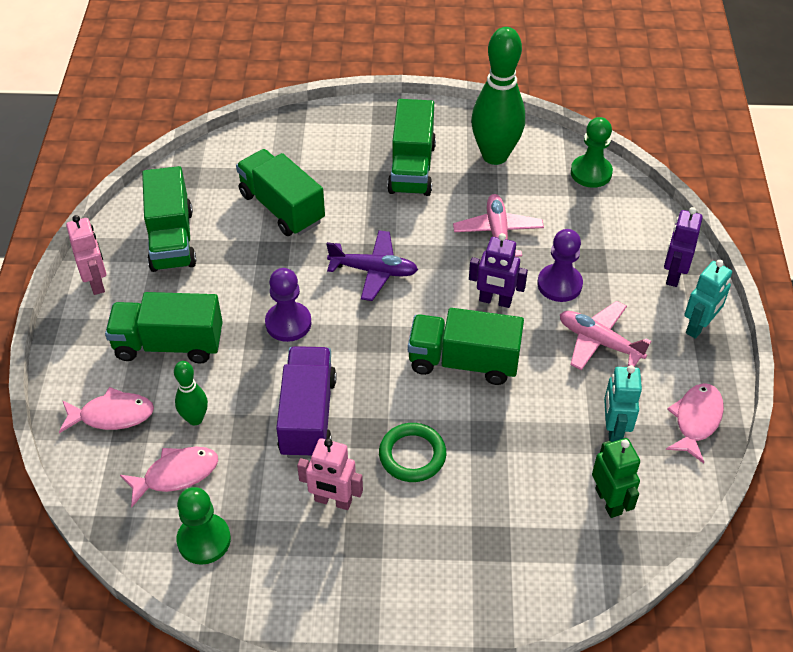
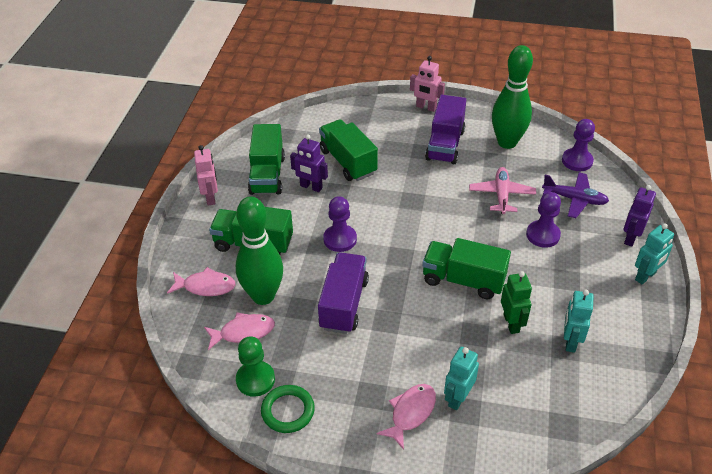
camera: 10 degrees right, 5 degrees down
(195, 419) = (263, 296): green bowling pin -> green bowling pin, size x2.01
(333, 501) = (352, 365): pink robot -> pink robot (426, 107)
(373, 271) = (407, 211): purple plane -> purple plane (574, 199)
(412, 168) = (445, 145): green truck -> purple truck
(412, 455) = (415, 340): green ring -> green ring (288, 411)
(479, 527) = (458, 398): none -> turquoise robot
(495, 301) = (493, 241): purple robot -> purple robot (311, 187)
(591, 173) = (577, 161): green pawn -> purple pawn
(599, 342) = (567, 278): pink plane -> none
(608, 501) = (559, 392): green robot -> green robot (511, 323)
(696, 420) = (635, 343): pink fish -> pink fish (411, 413)

